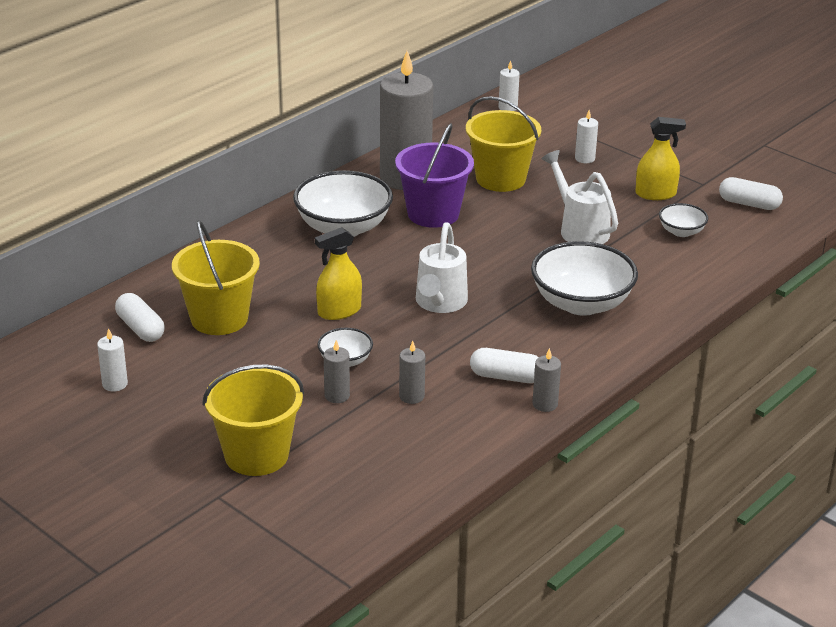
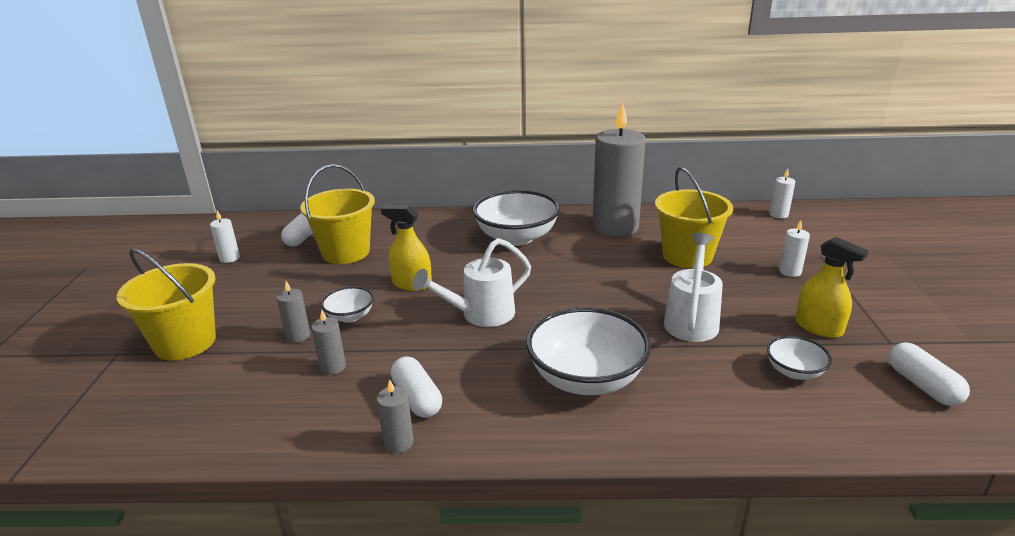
camera: 50 degrees right, 5 degrees down
(433, 214) = (592, 256): purple bucket -> none

